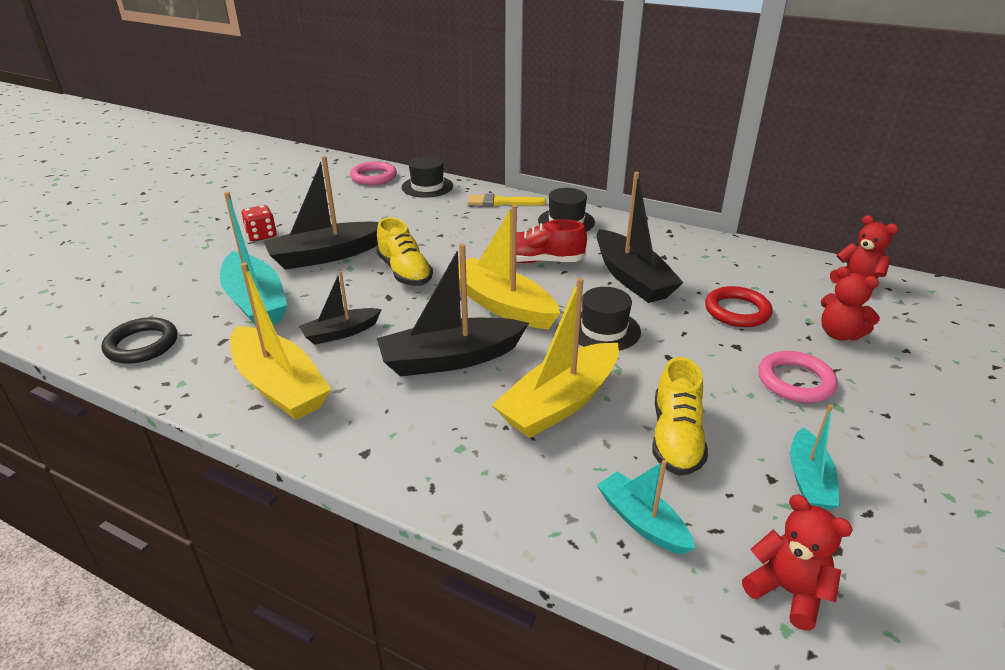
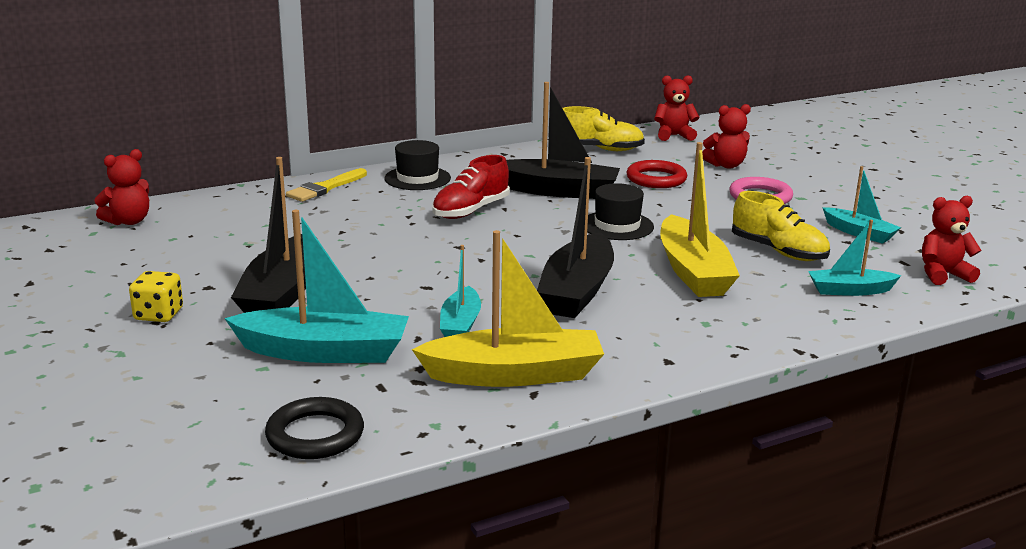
camera: 55 degrees left, 10 degrees down
(261, 235) = (159, 314): red dice -> yellow dice
(341, 333) = (460, 324): black boat -> turquoise boat
(373, 177) = (128, 221): pink ring -> red teddy bear
(405, 272) = (390, 267): yellow shoe -> yellow shoe (600, 149)
(427, 187) = (217, 205): black hat -> none
(502, 305) = (522, 247): yellow boat -> none

